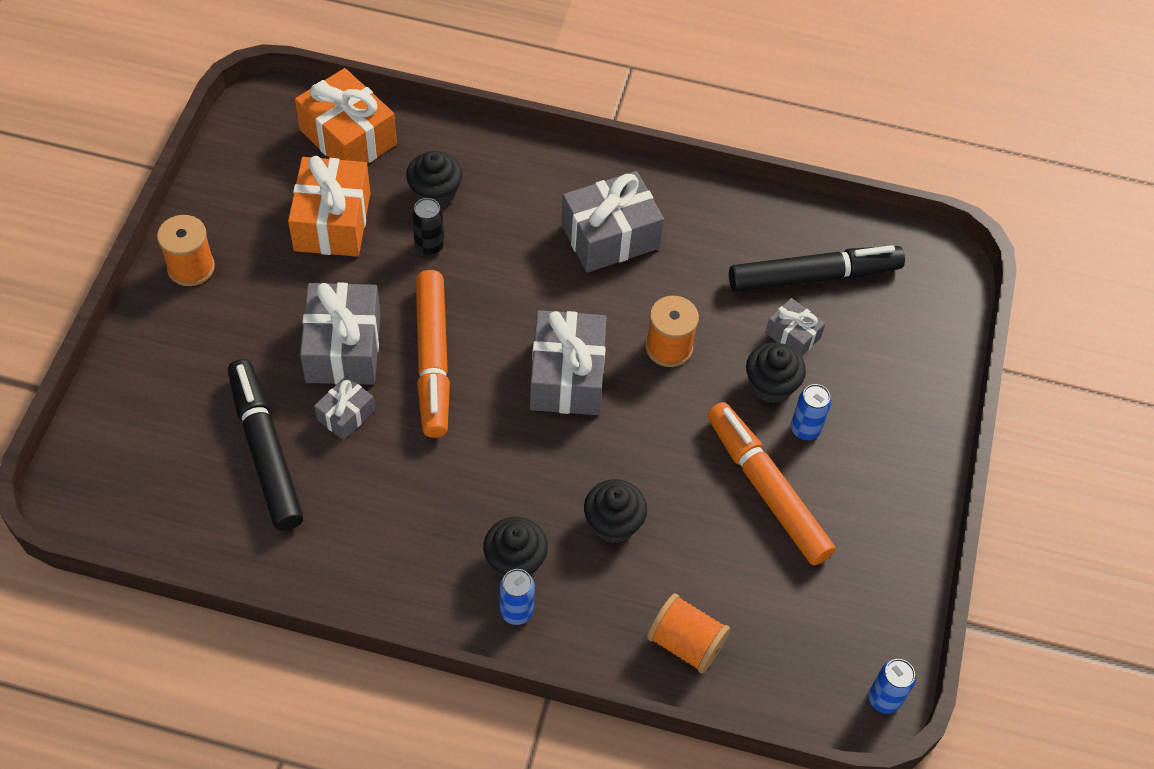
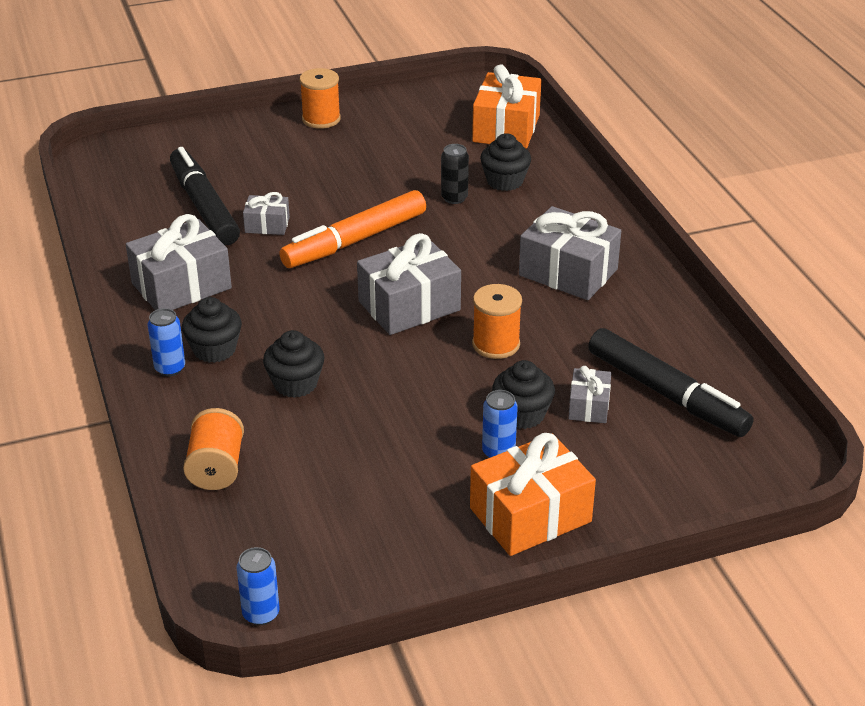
camera: 60 degrees right, 20 degrees down
(265, 451) = (204, 206): black marker -> black marker turned 60 degrees counterclockwise
(332, 222) = (425, 152): orange gift -> orange gift (530, 515)
(343, 348) = (323, 201): grey gift -> grey gift (181, 286)
(766, 489) = (412, 454): orange marker -> none

